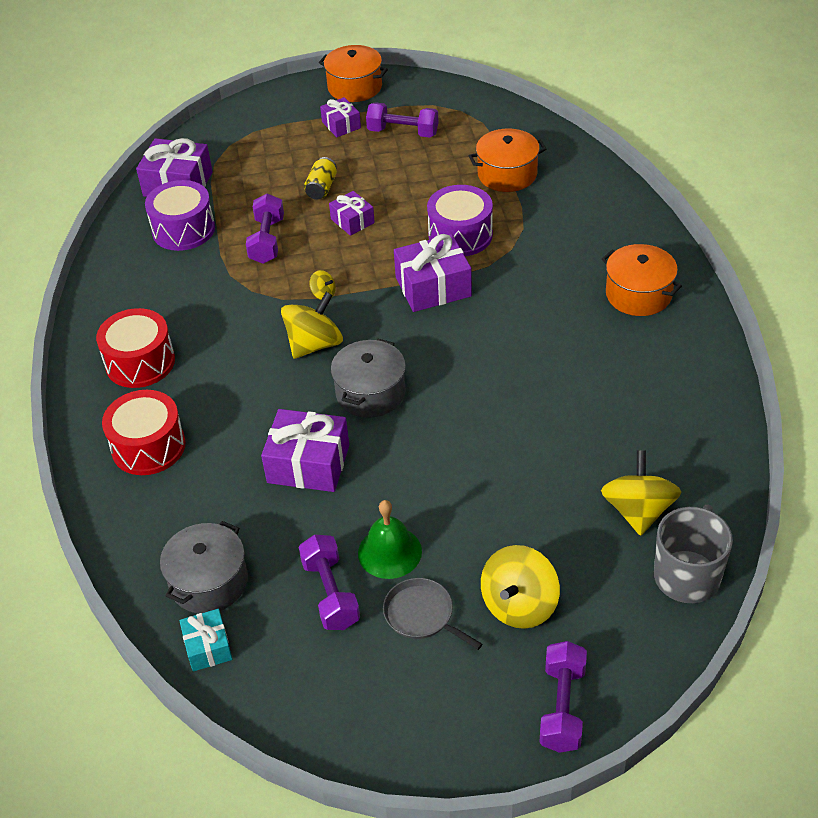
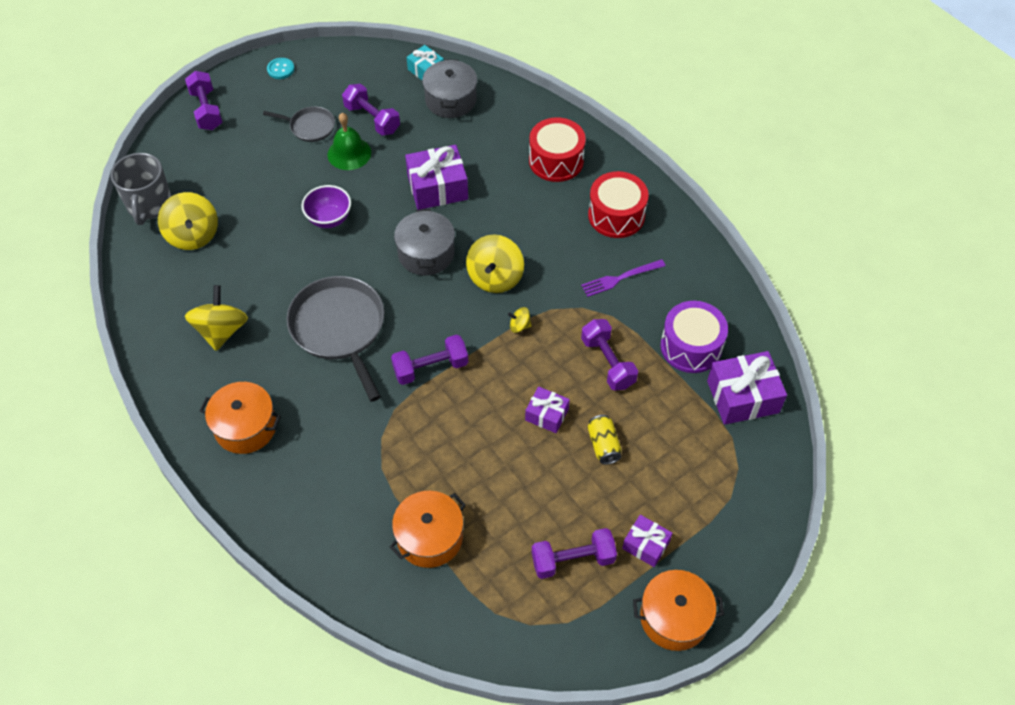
camera: 150 degrees right, 10 degrees up
(193, 303) = (620, 278): none -> purple fork
(418, 742) = (280, 69): none -> turquoise button
(433, 287) = (430, 368): purple gift -> purple dumbbell
(459, 471) = (329, 219): none -> purple bowl
(460, 235) = (436, 436): purple drum -> none
(505, 349) = (340, 328): none -> grey pan
(519, 605) = (252, 152): yellow spinning top -> yellow spinning top (221, 331)

